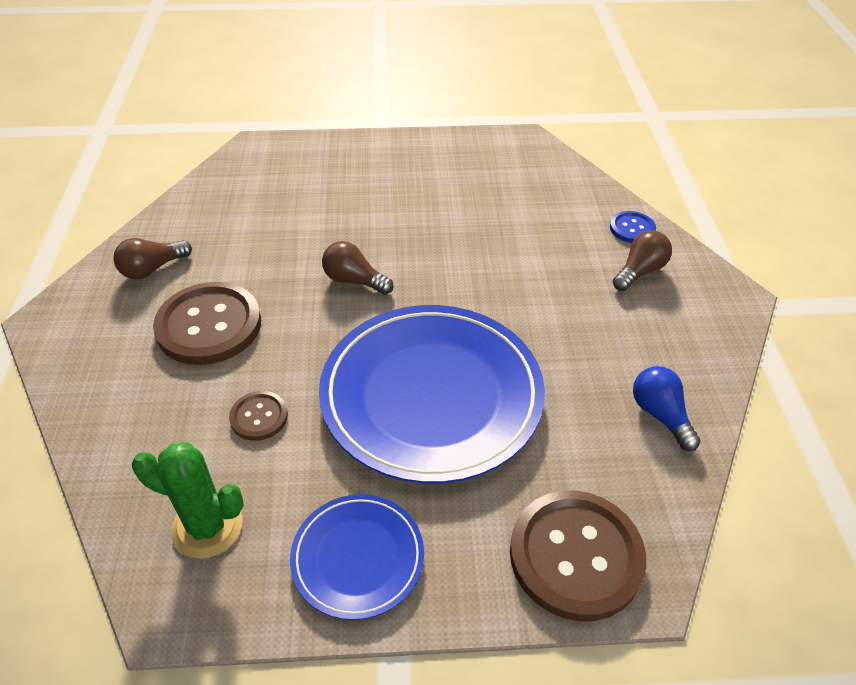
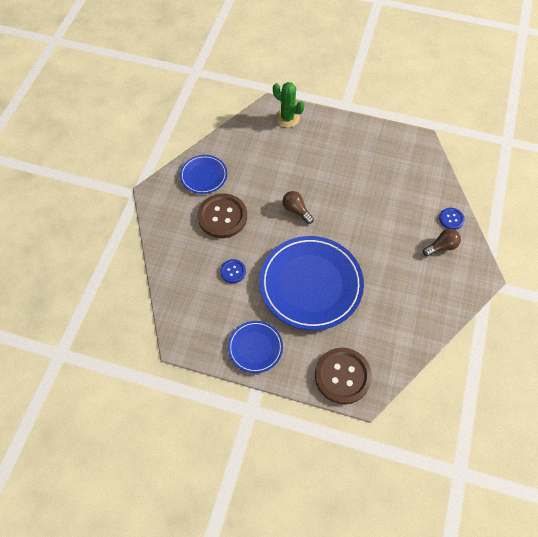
camera: 20 degrees right, 15 degrees up
(152, 269) = (203, 176): brown light bulb -> blue plate
(207, 527) = (200, 315): green cactus -> green cactus (287, 118)
(259, 417) = (233, 271): brown button -> blue button
(660, 415) = (410, 327): blue light bulb -> none

